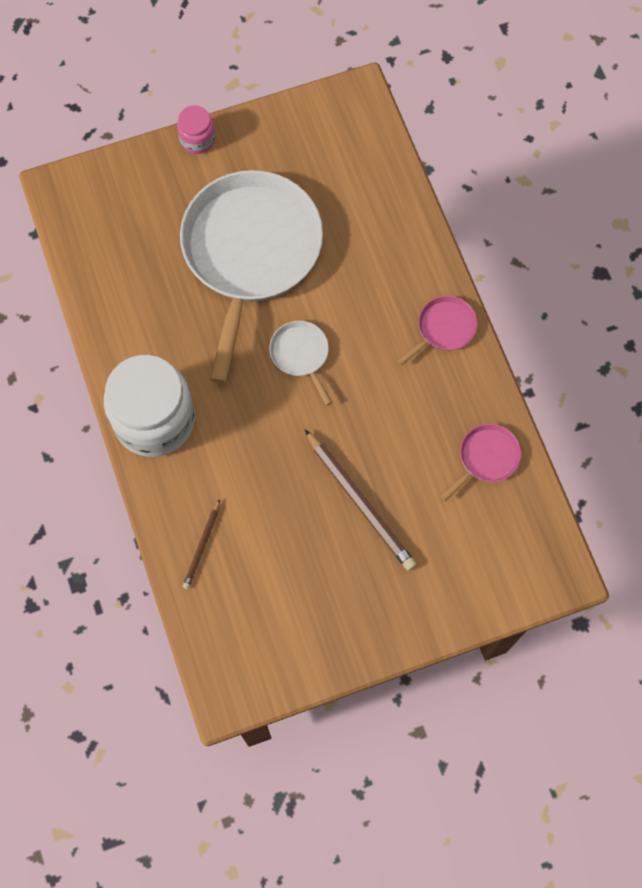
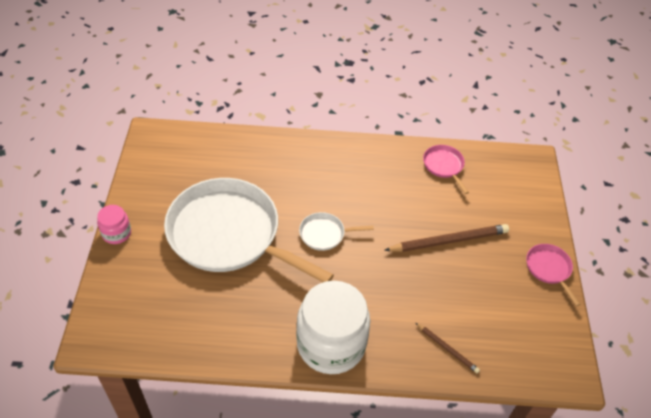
camera: 70 degrees left, 20 degrees down
(444, 328) = (345, 153): pink pan -> pink pan (549, 269)

